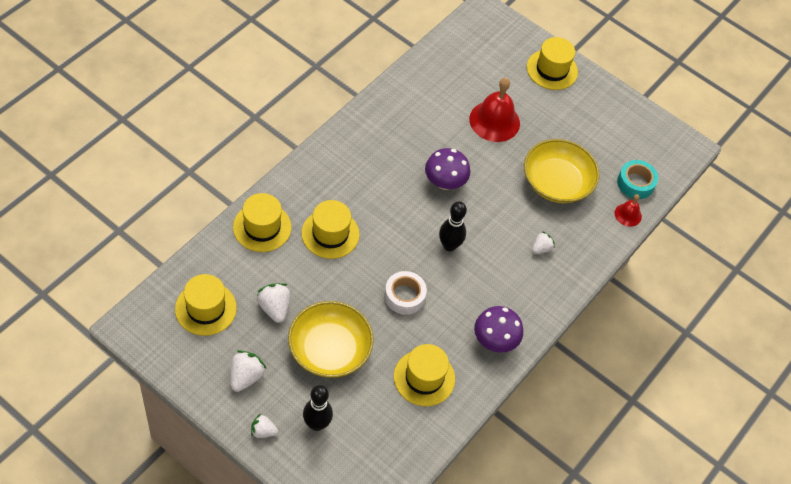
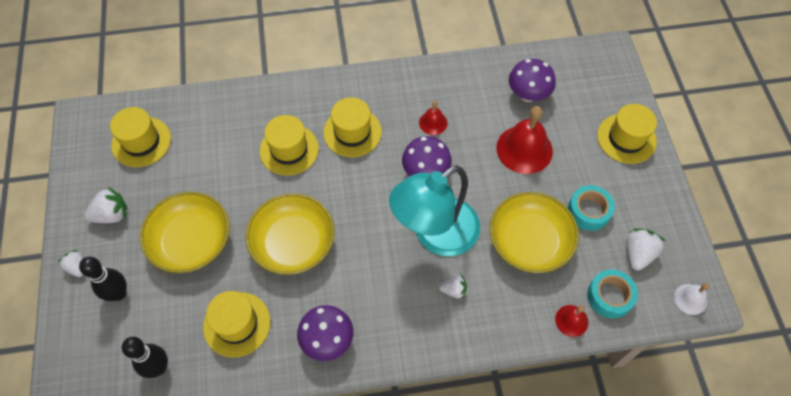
camera: 50 degrees right, 5 degrees up
(262, 227) = (245, 109): yellow hat -> yellow hat (352, 132)
(274, 308) = (187, 177): white strawberry -> white strawberry (638, 254)
(404, 296) = (293, 243): white tape -> yellow bowl
(414, 143) = (433, 122): none -> red bell
(449, 245) = (374, 228): black bowling pin -> black bowling pin (158, 367)
(459, 79) = (528, 94): none -> purple mushroom
(494, 221) = (435, 235): none -> turquoise lamp
(574, 136) = (588, 211): none -> turquoise tape
(680, 151) = (690, 299): none -> white bell

